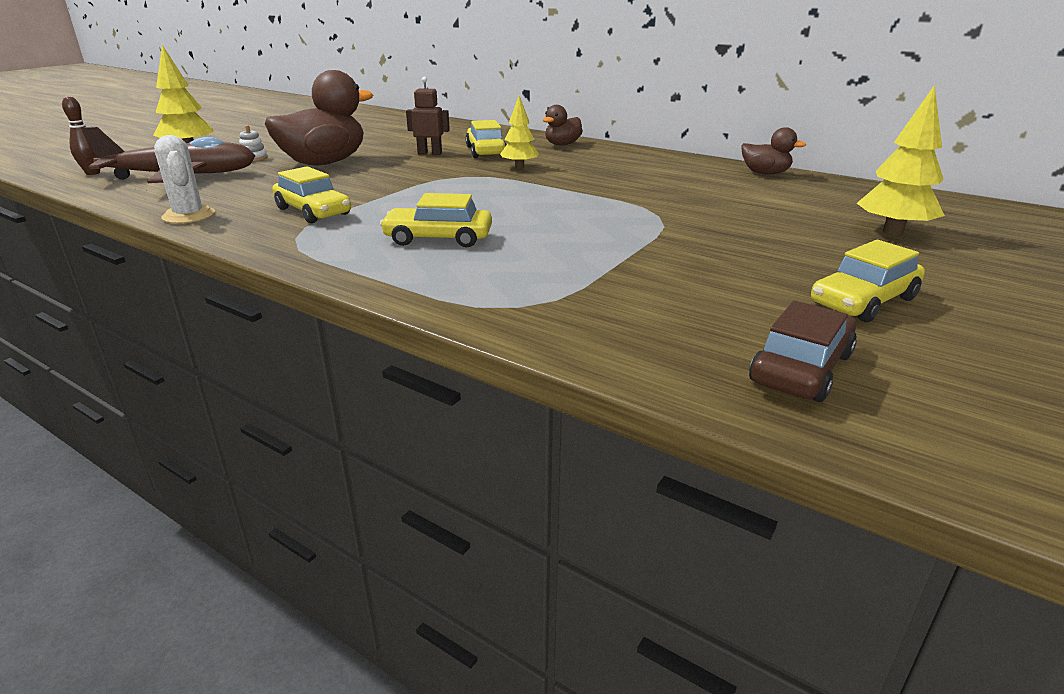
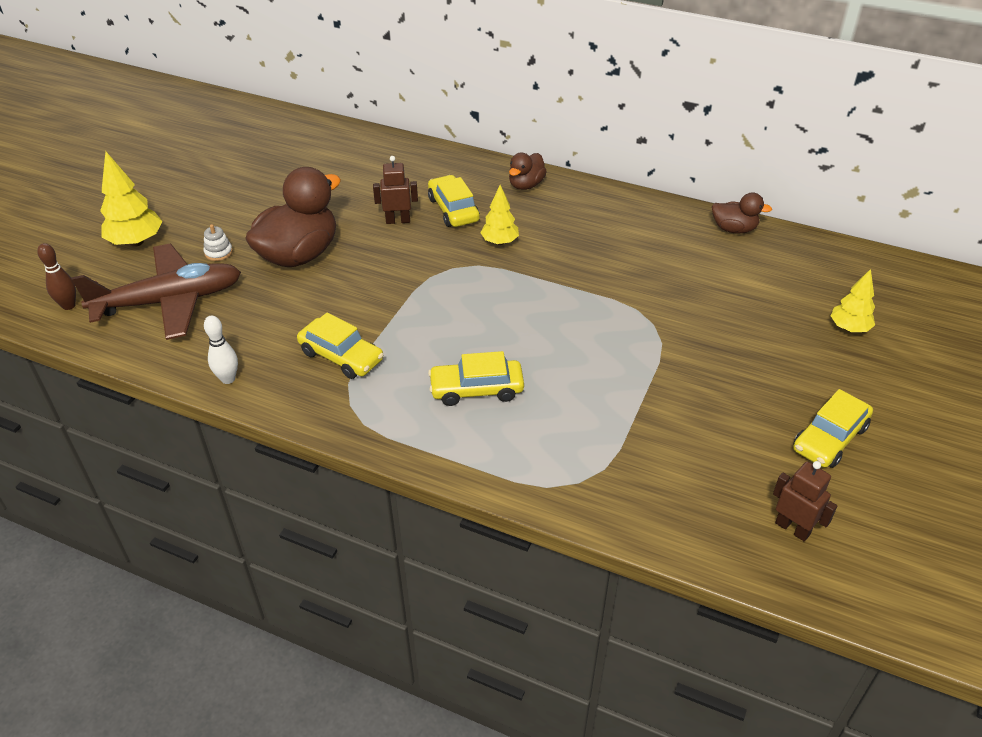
camera: 10 degrees left, 15 degrees up
(189, 216) = (228, 379): white cactus -> white bowling pin
(801, 368) = (792, 528): brown car -> brown robot
(893, 232) = (849, 328): yellow tree -> yellow tree, size x0.65

